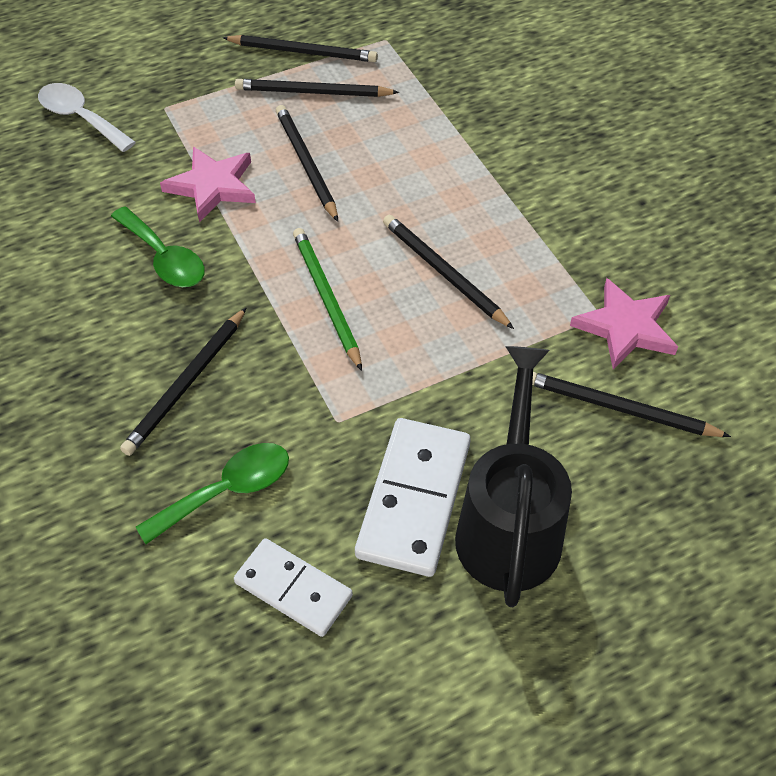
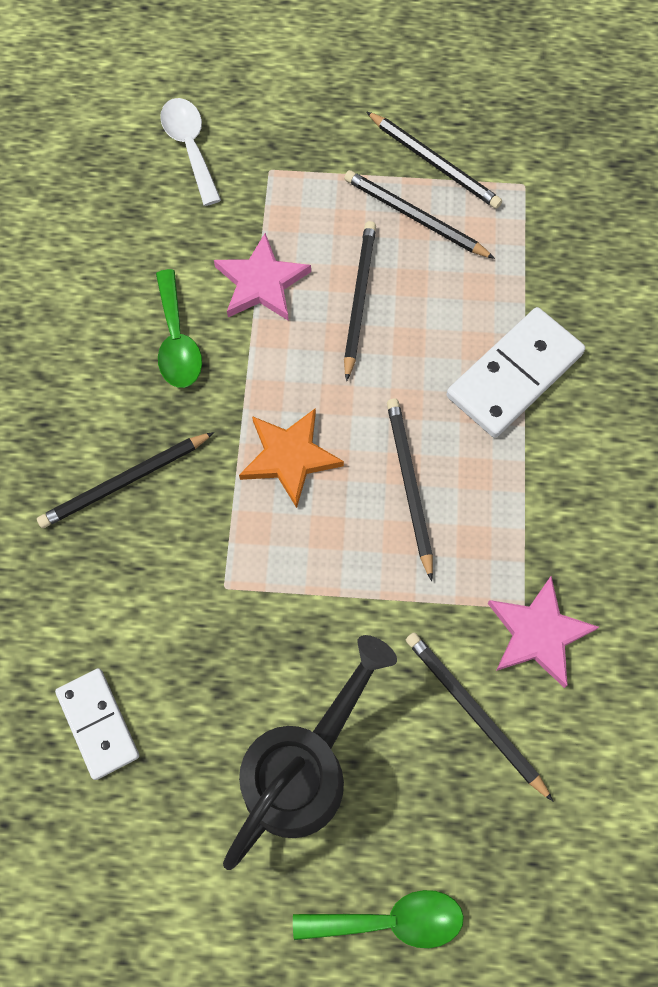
camera: 30 degrees right, 15 degrees up
(227, 491) = (99, 604): green spoon -> green spoon (390, 920)
(326, 298) = (289, 457): green pencil -> orange star
(414, 499) = (241, 699): white domino -> white domino (514, 375)

